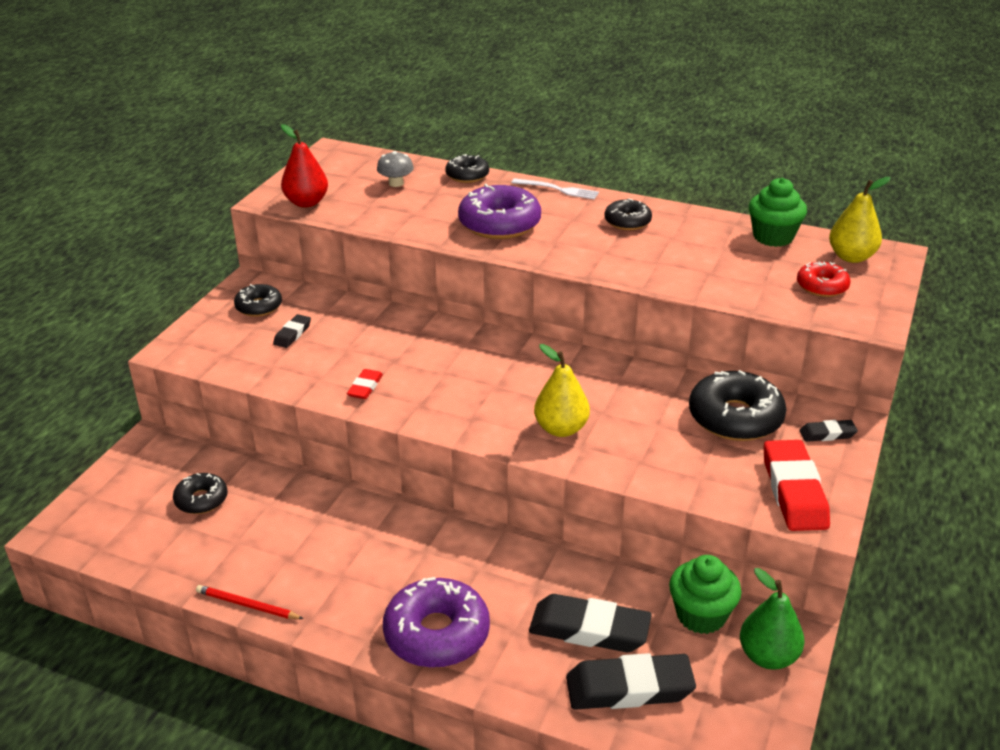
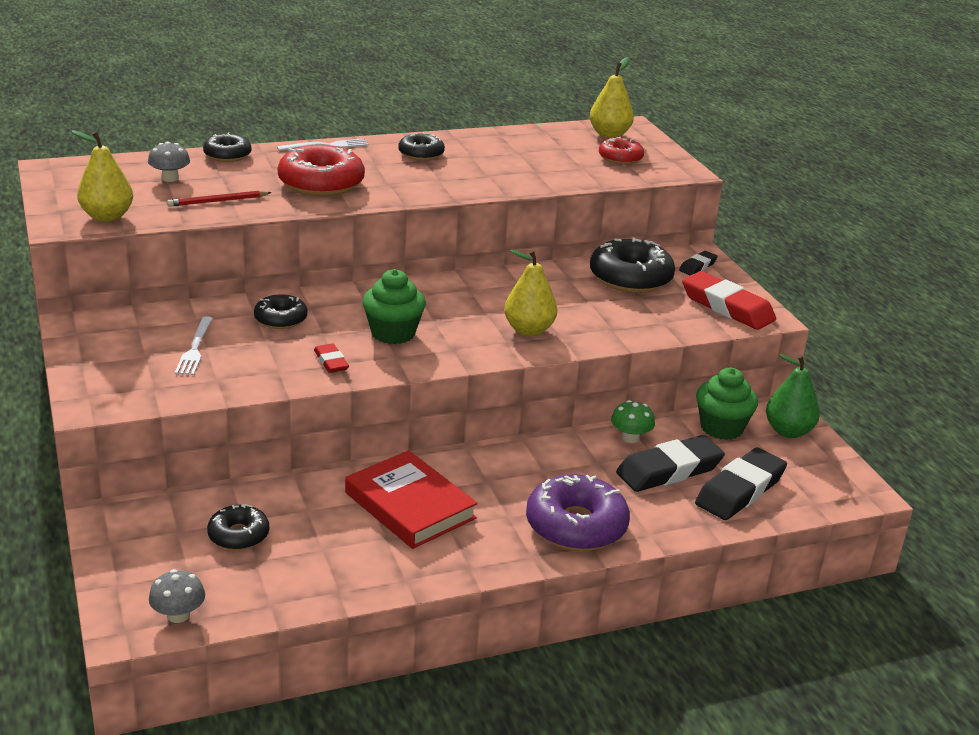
camera: 45 degrees left, 5 degrees down
(92, 539) = (178, 615): none -> grey mushroom
(247, 605) = (405, 585): red pencil -> red pencil (218, 201)
(259, 307) = (122, 339): black donut -> black donut (280, 319)
(292, 334) = (195, 348): black eraser -> white fork
(306, 202) = (107, 216): red pear -> yellow pear
(339, 541) = (410, 505): none -> red book
(499, 224) = (321, 183): purple donut -> red donut
(598, 578) = (630, 437): none -> green mushroom
(773, 237) = (540, 136): green cupcake -> green cupcake (393, 333)

